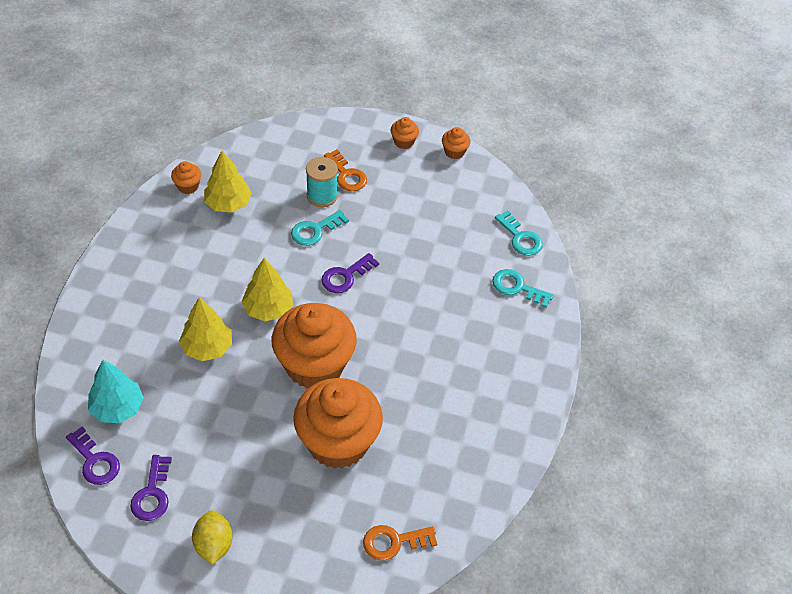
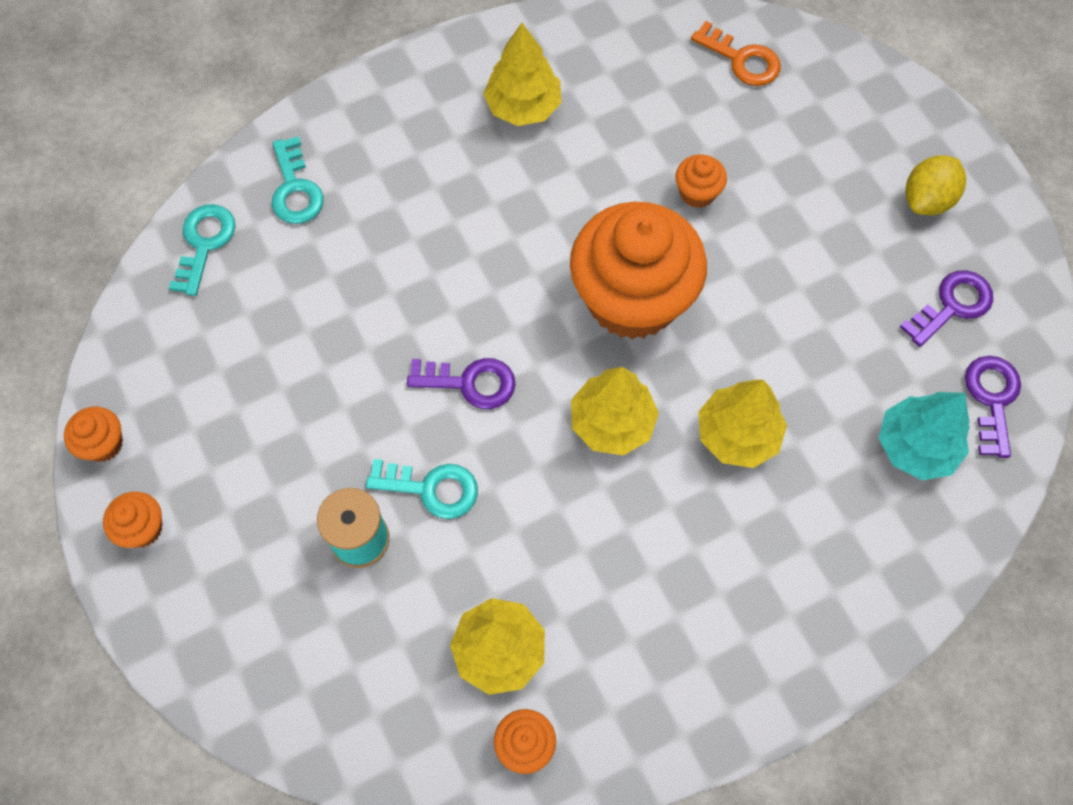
camera: 130 degrees left, 15 degrees up
(338, 442) = (697, 193): orange cupcake -> orange cupcake, size x0.40
(347, 175) = (286, 544): orange key -> none
(471, 412) = (523, 107): none -> yellow tree

